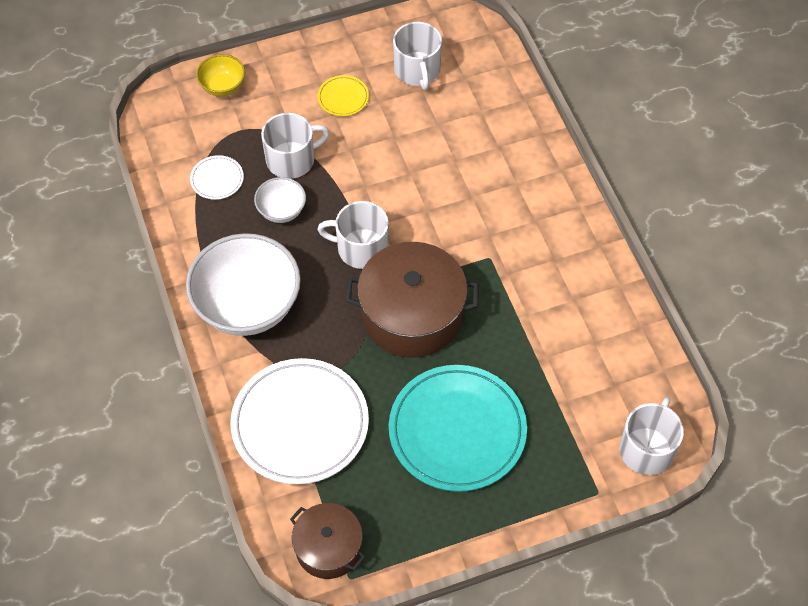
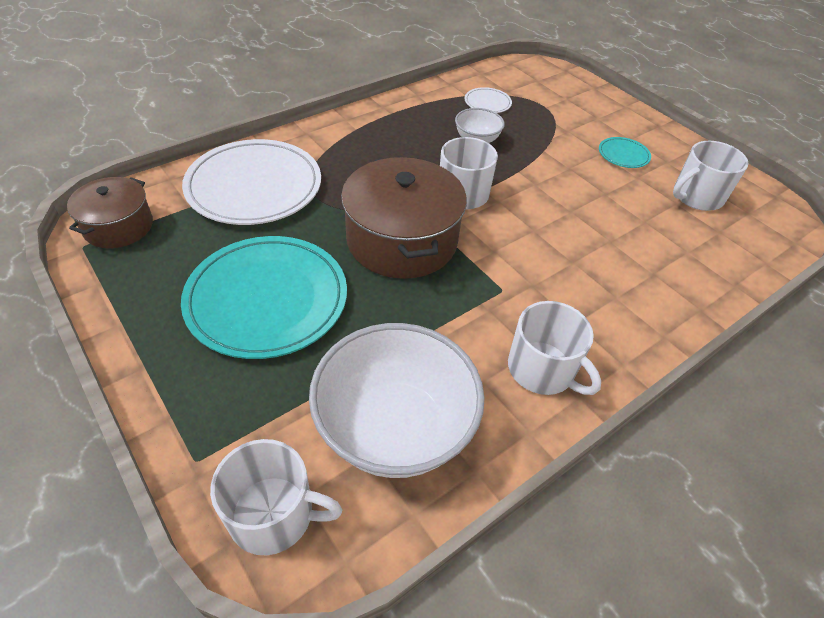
camera: 70 degrees right, 10 degrees down
(223, 87) = (580, 91): yellow bowl -> none
(248, 306) = (369, 138): white bowl -> white bowl (395, 428)
(292, 159) = (534, 137): white mug -> white mug (542, 369)
(343, 98) = (623, 155): yellow plate -> turquoise plate

